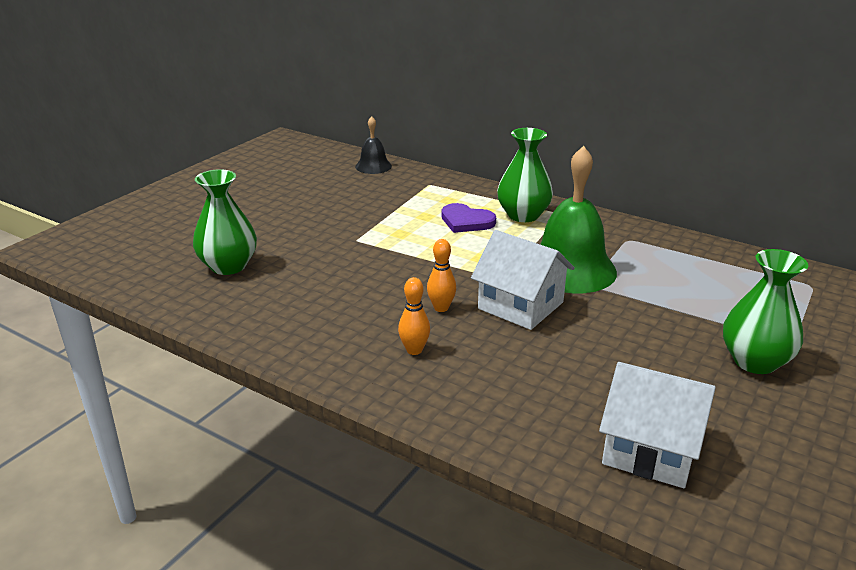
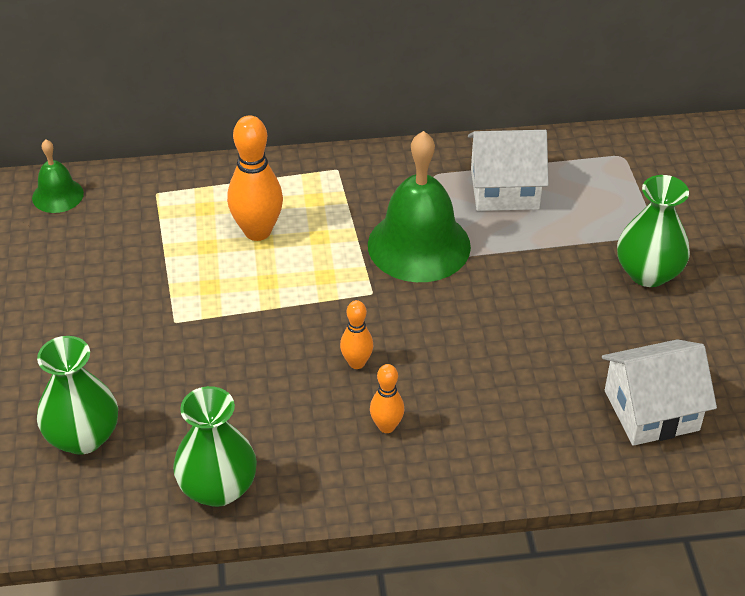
camera: 40 degrees left, 15 degrees up
(373, 166) = (57, 195): black bell -> green bell
(466, 221) = (257, 231): purple heart -> orange bowling pin
(521, 305) = (421, 318): white house -> white house (504, 189)
(523, 215) = (304, 192): green vase -> green vase (218, 488)

